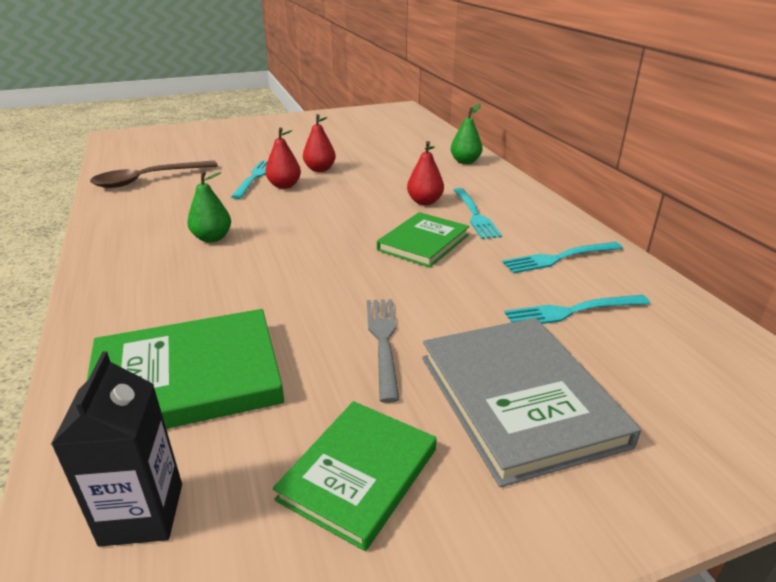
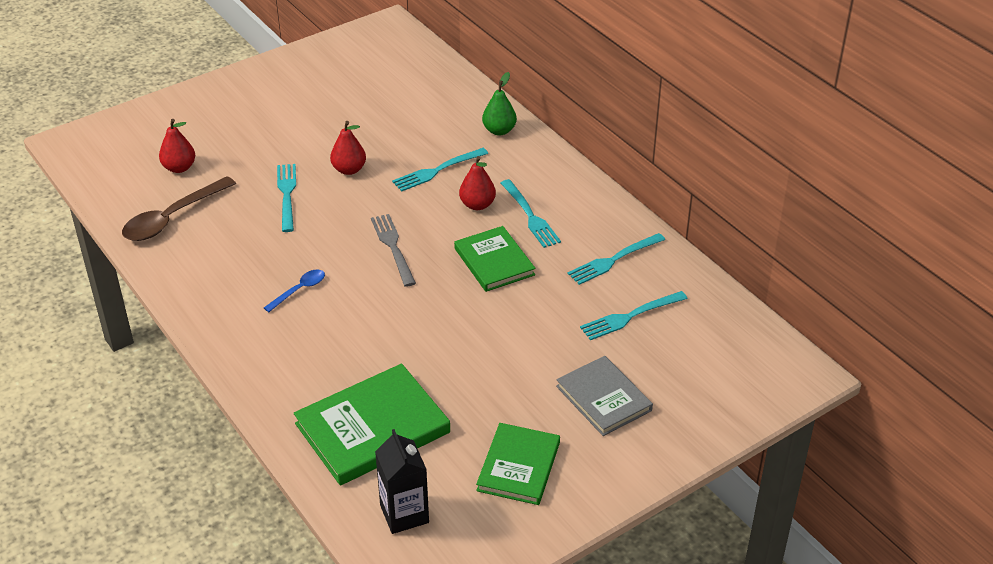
camera: 15 degrees left, 10 degrees up
(212, 238) = (299, 290): green pear -> blue spoon
(284, 186) = (325, 203): red pear -> red pear (179, 168)
(383, 341) = (498, 371): grey fork -> grey fork (393, 247)
(398, 178) = (437, 170): none -> turquoise fork
(423, 242) = (494, 261): green book -> green book turned 45 degrees counterclockwise
(519, 399) = (603, 398): grey book -> grey book, size x0.65

